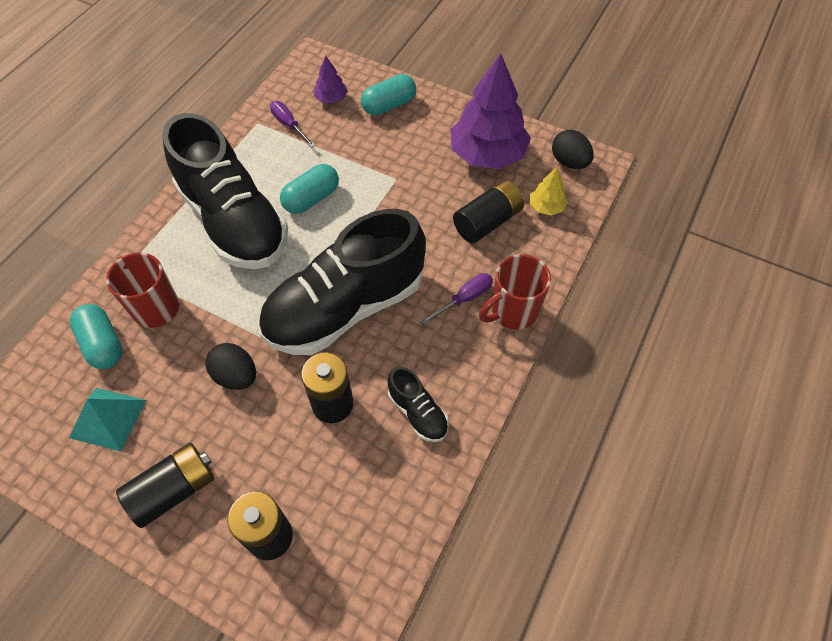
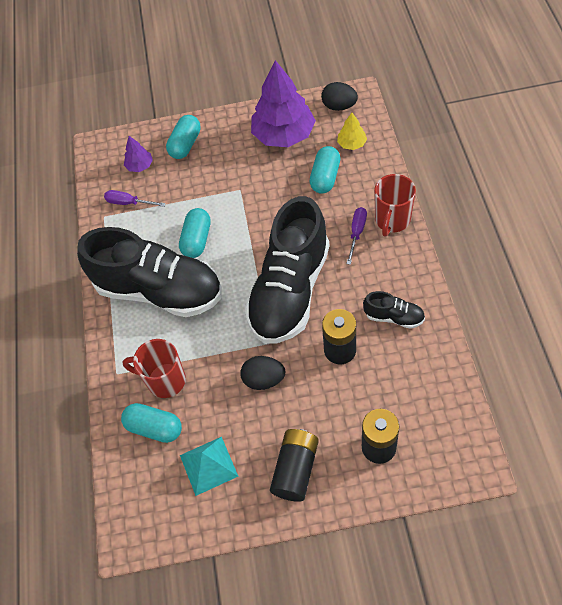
camera: 30 degrees left, 0 degrees up
(487, 222) = (325, 177): black battery -> turquoise capsule

